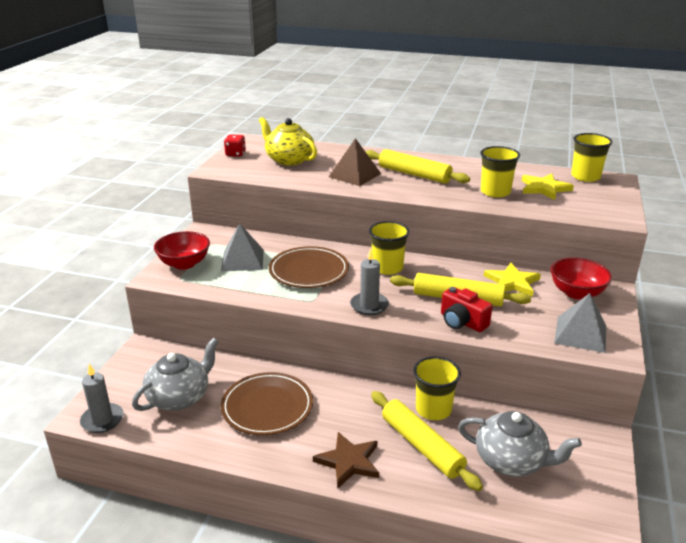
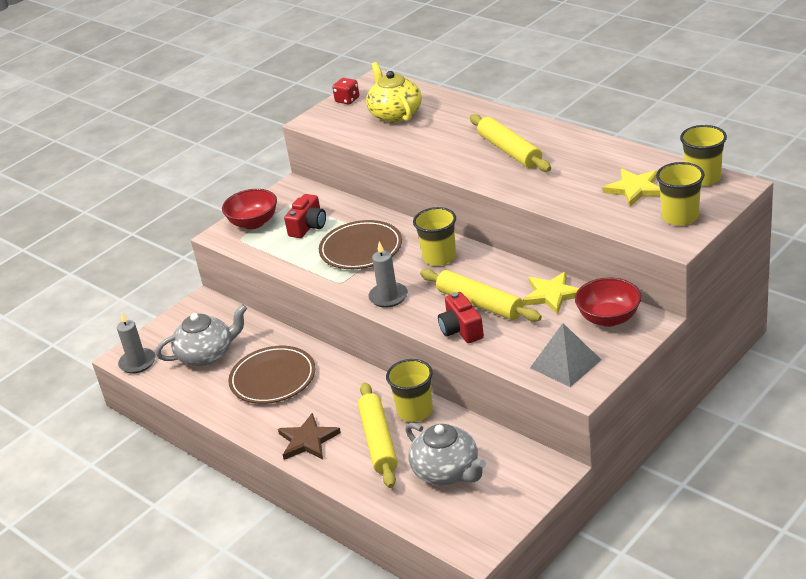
camera: 30 degrees right, 5 degrees up
(242, 260) = (308, 226): grey pyramid -> red camera
(355, 175) = (446, 144): brown pyramid -> none
(495, 192) = (574, 187): yellow cup -> yellow cup (680, 217)

